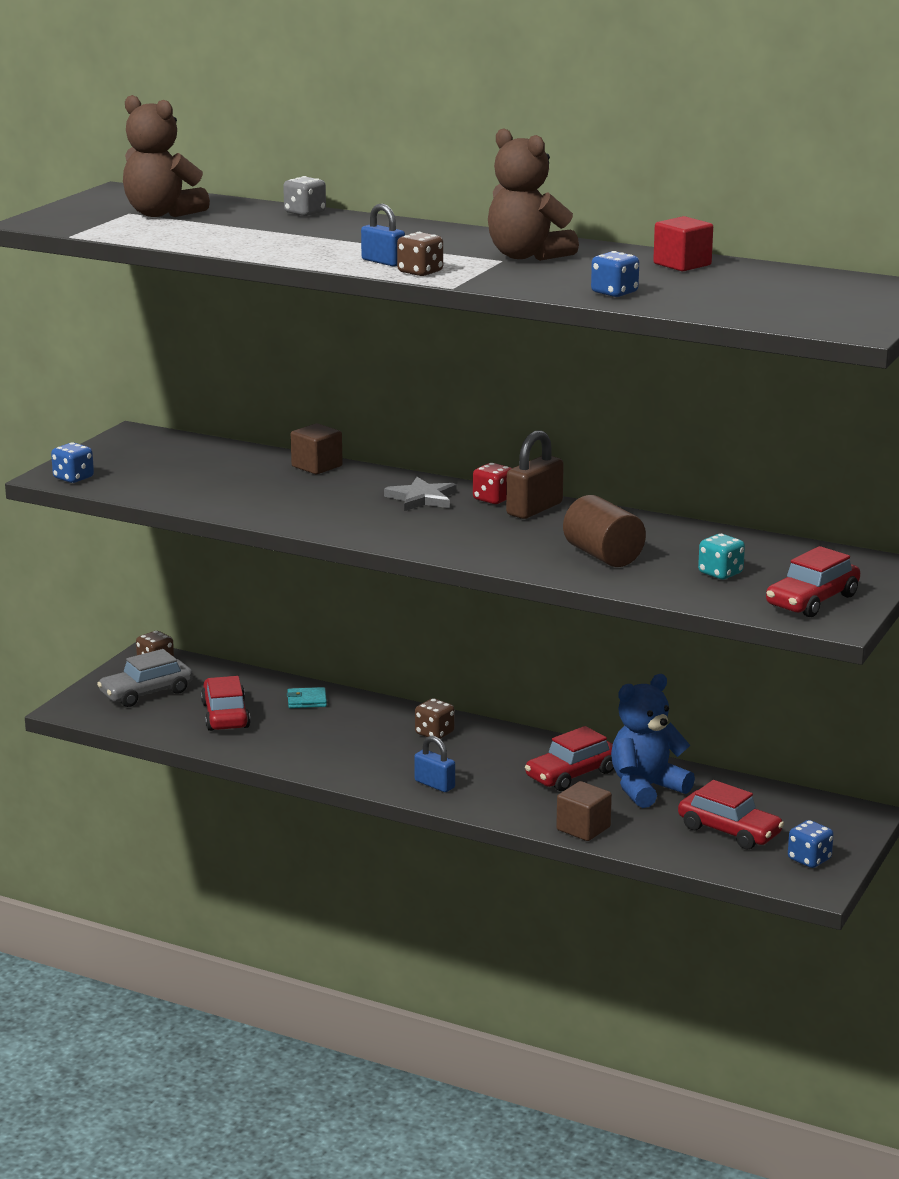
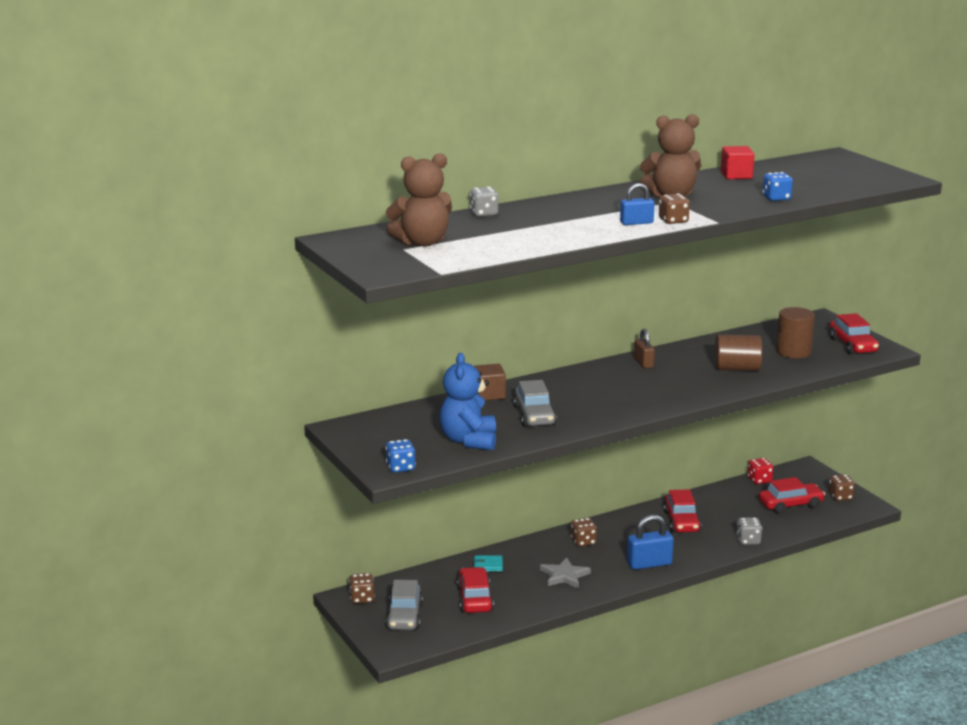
camera: 55 degrees left, 0 degrees up
(225, 715) = (474, 599): red car -> red car turned 60 degrees clockwise
(290, 497) = (534, 415): none -> grey car
(307, 700) = (488, 565): turquoise wallet -> turquoise wallet turned 60 degrees clockwise
(422, 498) = (587, 384): grey star -> grey star (564, 576)
(434, 784) = (649, 564): blue padlock -> blue padlock, size x1.51
(493, 499) = (613, 368): red dice -> red dice (759, 480)
(534, 509) = (643, 363): brown padlock -> brown padlock, size x0.66
(583, 828) = (748, 541): brown cube -> grey dice
(646, 788) = (720, 508): blue teddy bear -> blue teddy bear (469, 440)
(720, 573) = (793, 352): turquoise dice -> brown cylinder
(809, 859) = (840, 497): blue dice -> brown dice

